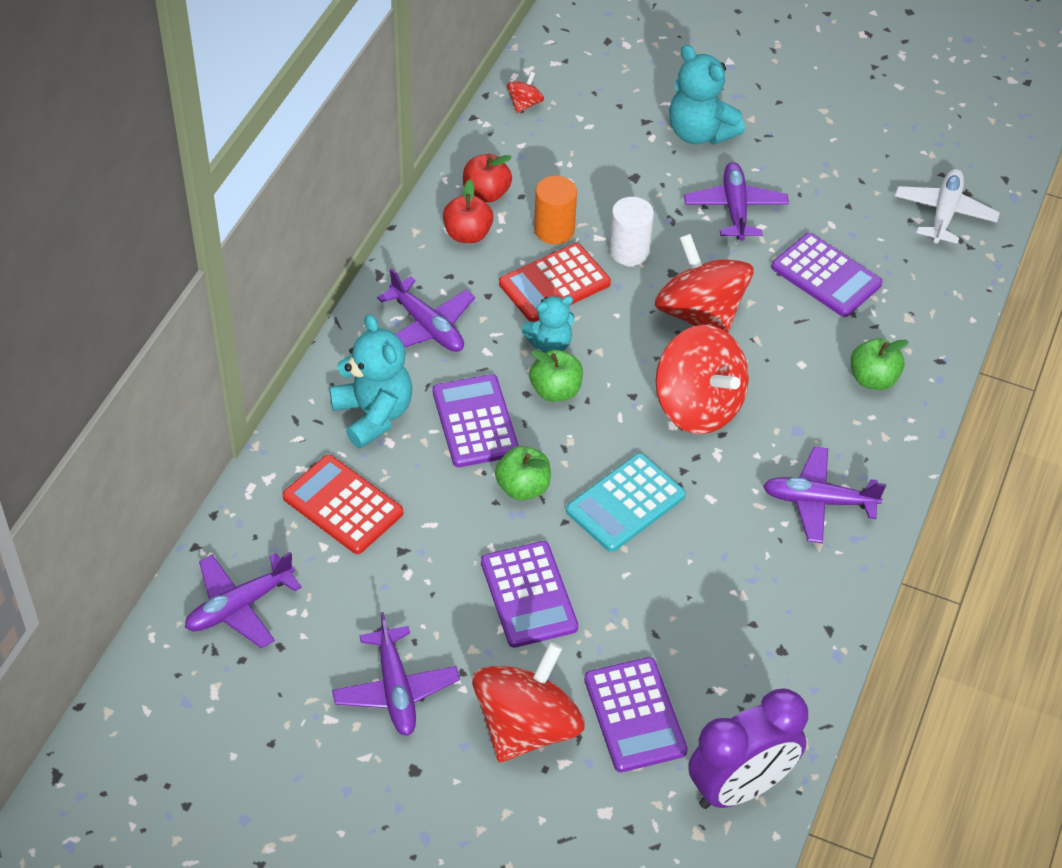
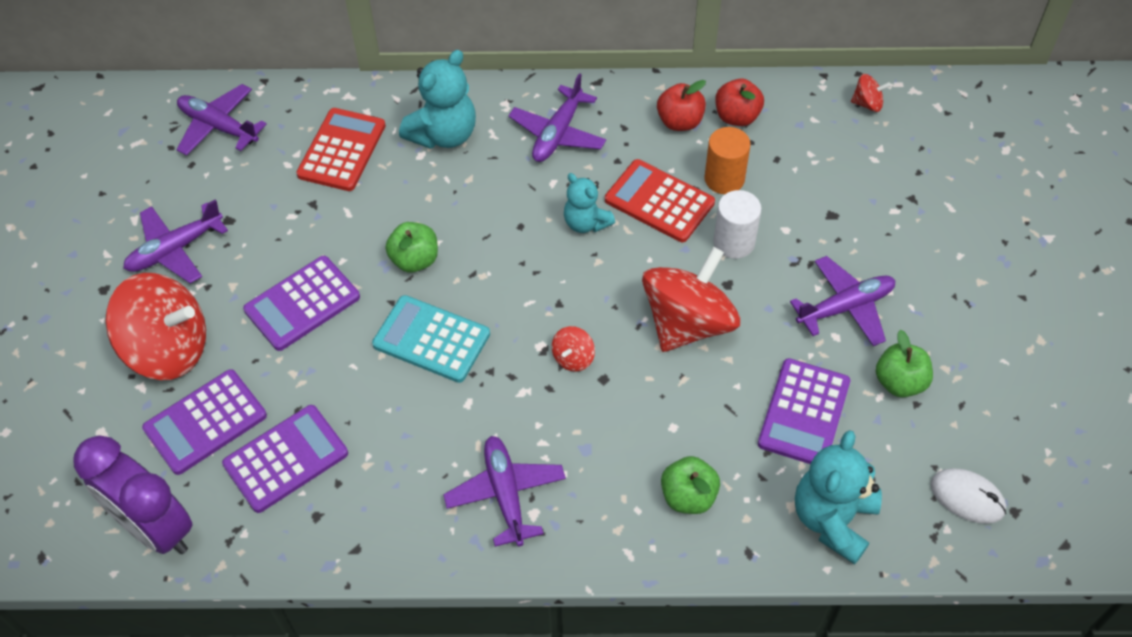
camera: 70 degrees right, 5 degrees up
(475, 422) = (470, 202): purple calculator -> purple calculator (286, 459)
(555, 390) = (534, 245): green apple -> green apple (899, 382)
(698, 406) = (573, 358): red spinning top -> red spinning top, size x0.42
(699, 133) = (928, 246): turquoise teddy bear -> turquoise teddy bear (833, 519)
(944, 213) = (967, 497): white plane -> white mouse

